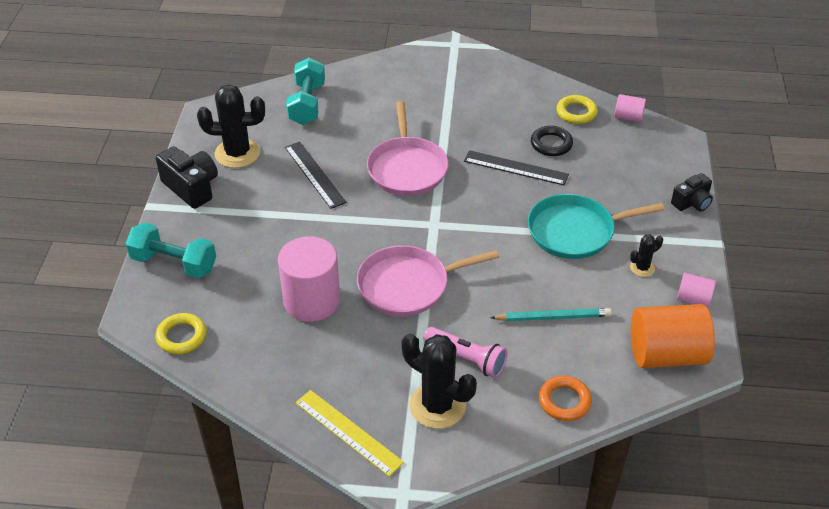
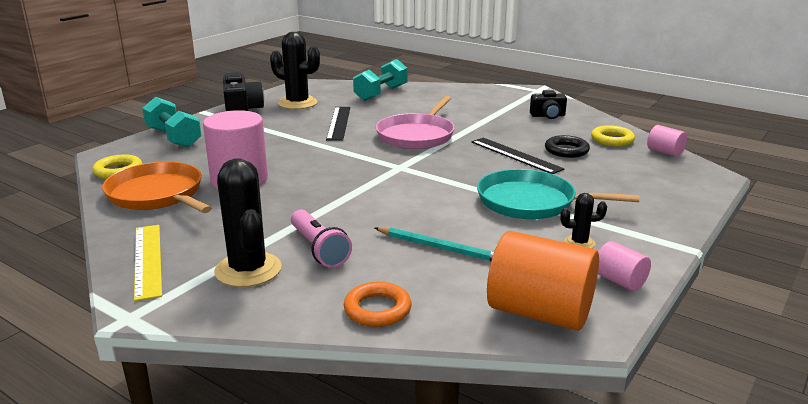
camera: 30 degrees right, 20 degrees down
(261, 353) = (158, 195): none -> orange pan
(408, 285) = (329, 192): pink pan -> none
(692, 202) = (686, 215): black camera -> black camera (548, 116)

